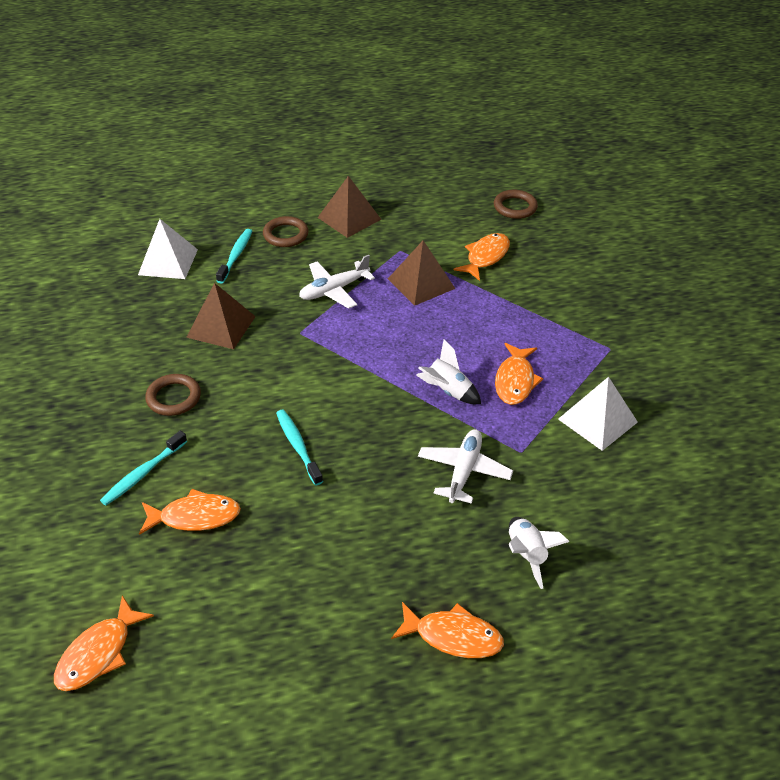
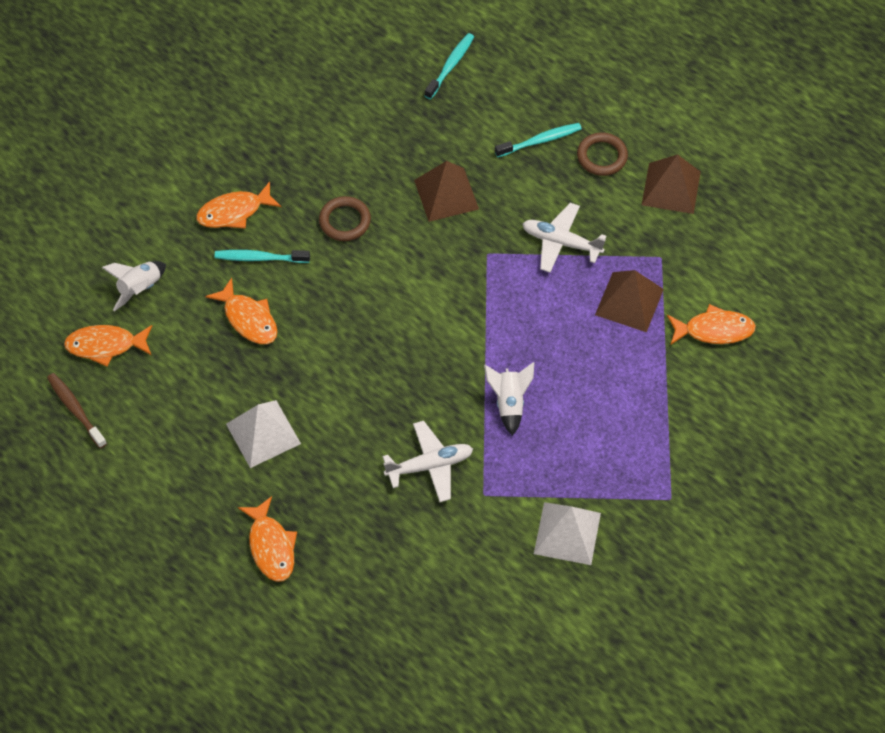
camera: 55 degrees right, 15 degrees up
(143, 727) = (76, 410): none -> brown toothbrush
(168, 262) = (489, 99): white pyramid -> white pyramid (263, 433)
(298, 446) = (364, 337): turquoise toothbrush -> turquoise toothbrush (450, 66)
(515, 207) = (817, 311): brown ring -> none
(515, 380) = (564, 446): orange fish -> orange fish (234, 212)
(526, 555) = (380, 555): white rocket -> white rocket (140, 289)

